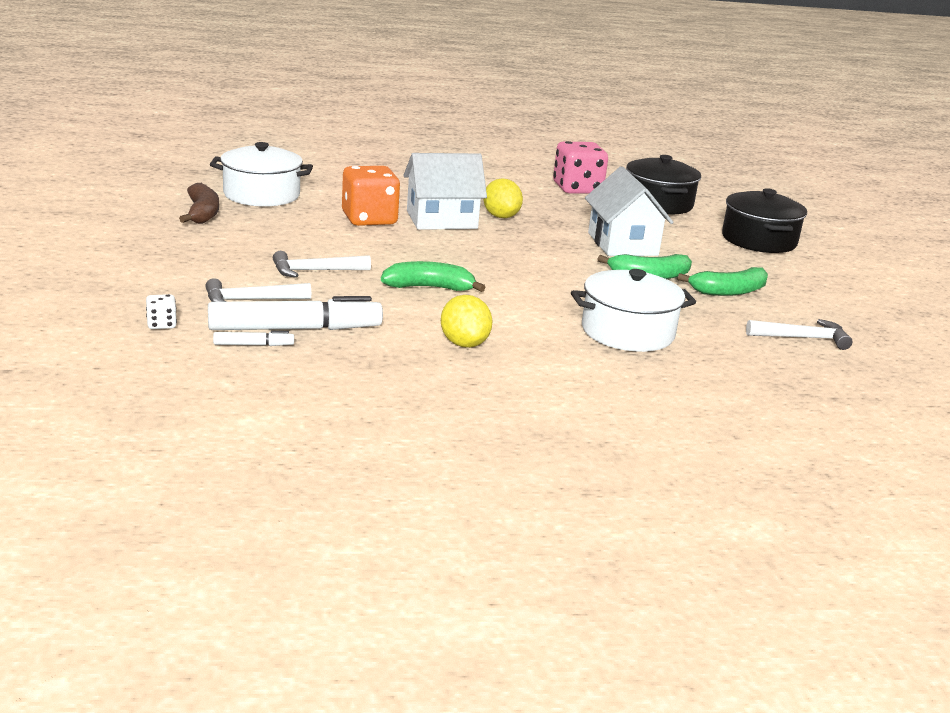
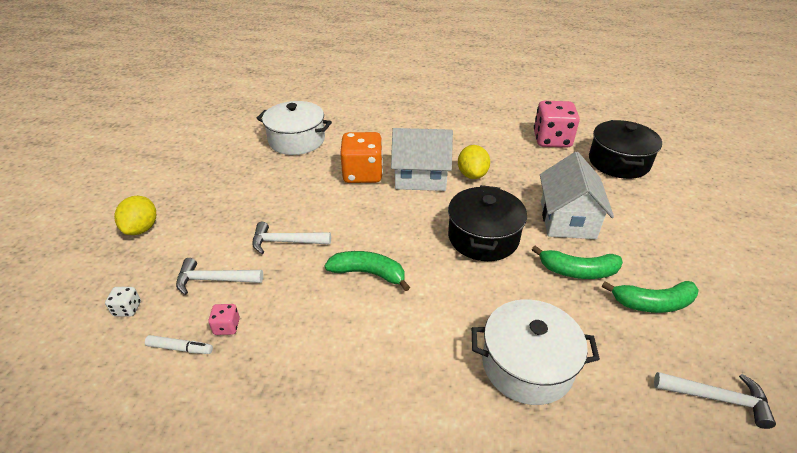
camera: 20 degrees right, 15 degrees up
(202, 213) = (242, 161): brown banana -> none
(295, 329) = (227, 326): white marker -> pink dice
(464, 344) = (361, 367): yellow lemon -> yellow lemon (142, 228)
(759, 240) = (704, 221): black pot -> black pot (483, 237)

